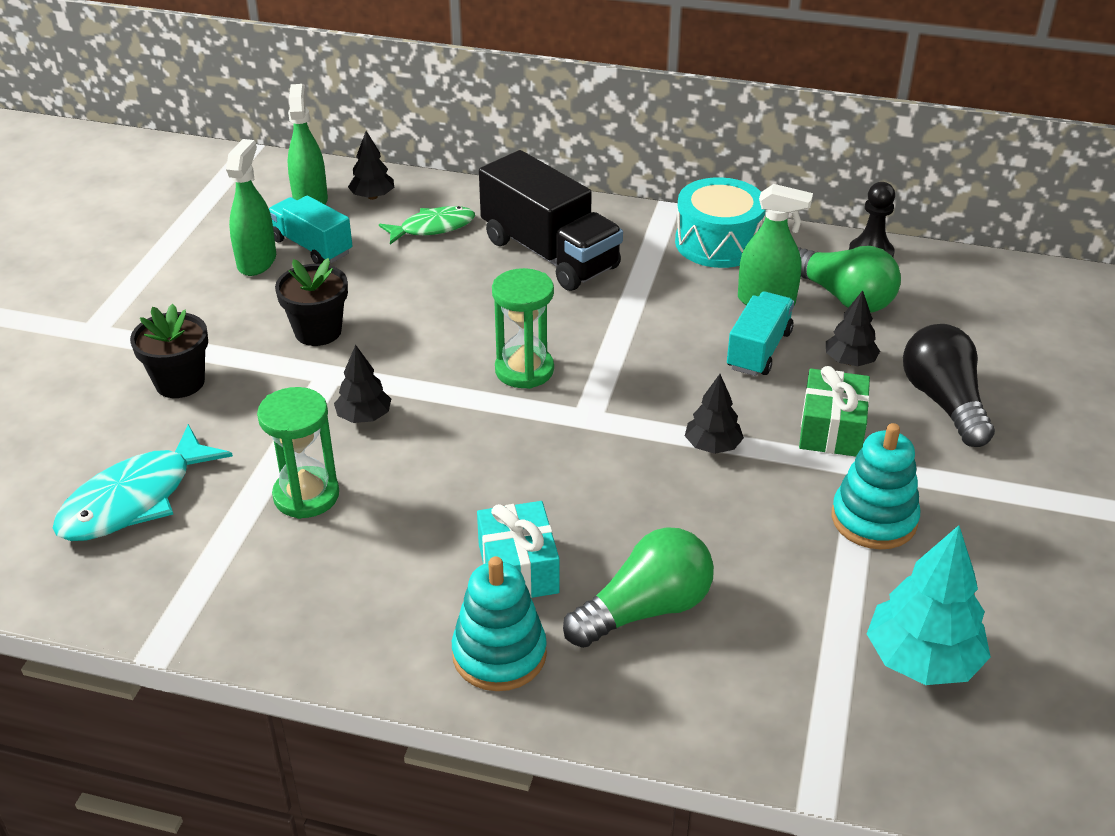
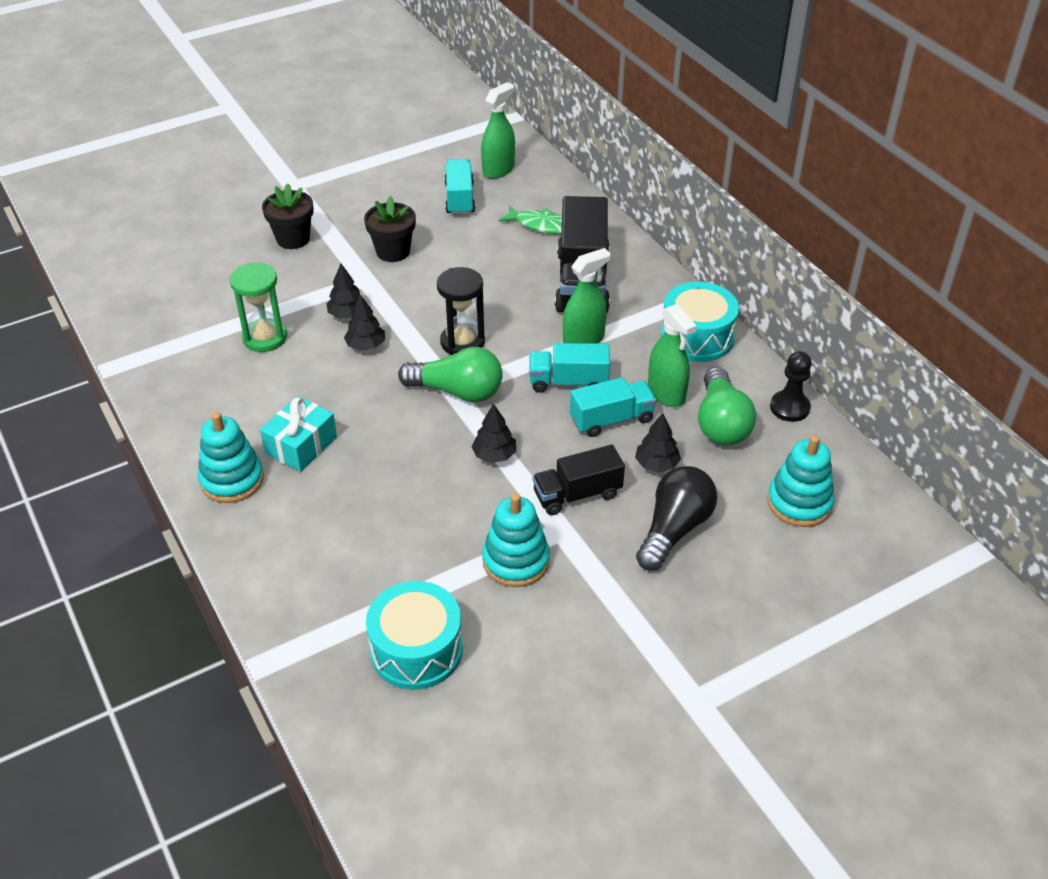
camera: 45 degrees right, 5 degrees up
(135, 500) = (195, 288): turquoise fish -> none
(257, 261) = (420, 191): green spray bottle -> green spray bottle (583, 340)
(372, 196) = (536, 186): black tree -> black tree (366, 345)
(524, 370) = (462, 342): green hourglass -> black hourglass
(645, 610) = (326, 512): green light bulb -> green light bulb (457, 391)
(674, 343) = (568, 382): none -> turquoise truck
(831, 429) = (577, 494): green gift -> black truck
(922, 660) = (416, 650): turquoise tree -> turquoise drum
(990, 319) = (799, 503): none -> turquoise stacking toy

